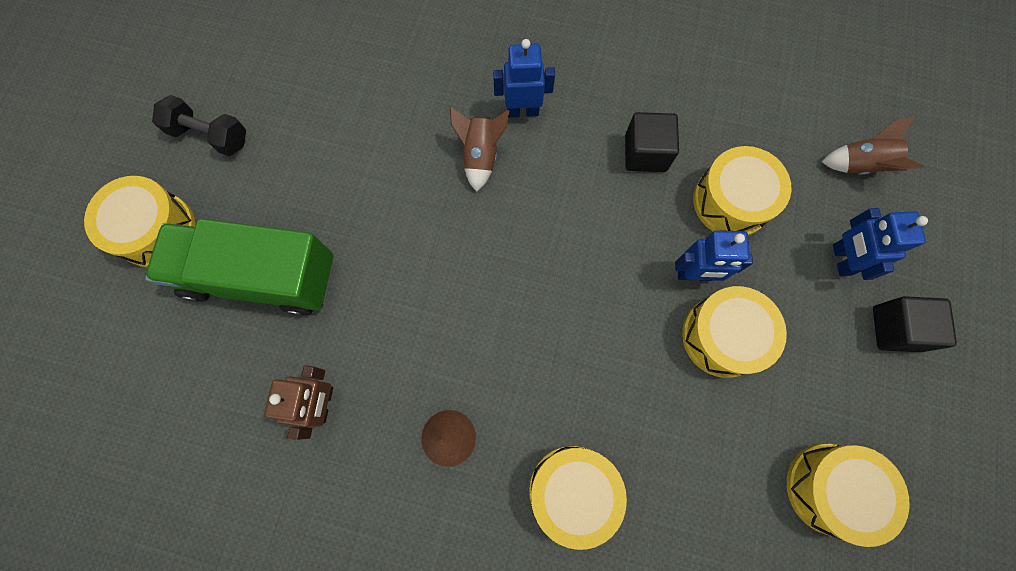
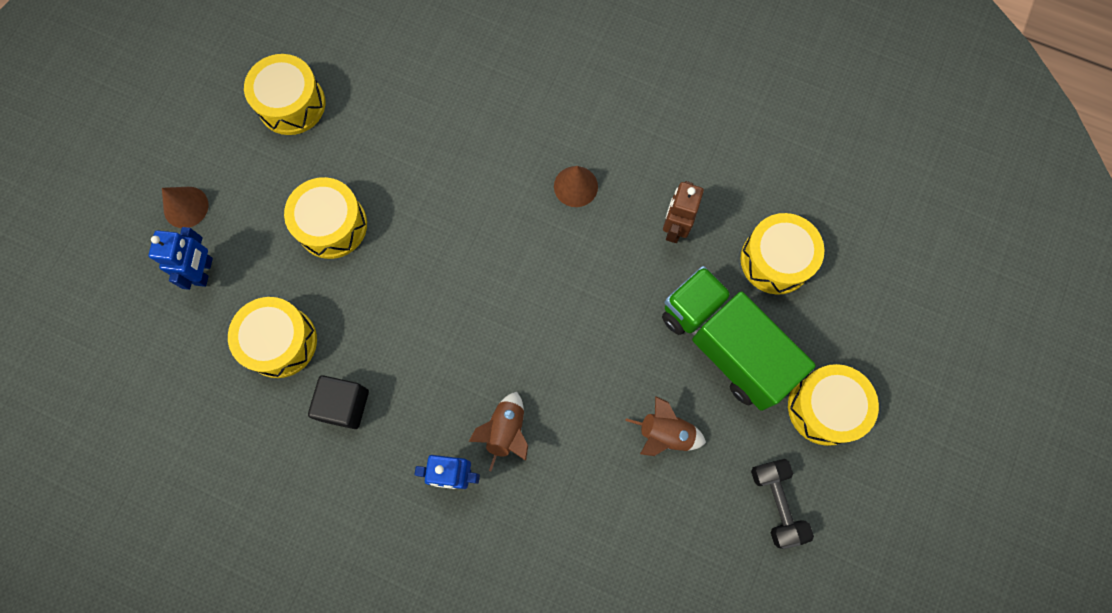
camera: 170 degrees left, 0 degrees up
(210, 135) = (776, 503): black dumbbell -> black dumbbell turned 45 degrees clockwise
(261, 277) = (725, 345): green truck -> green truck turned 150 degrees counterclockwise
(572, 491) = (486, 134): yellow drum -> yellow drum (775, 260)
(694, 274) = (338, 280): blue robot -> none
(860, 165) = (145, 356): brown rocket -> brown rocket (665, 434)
(896, 329) = (186, 207): black cube -> brown cone

